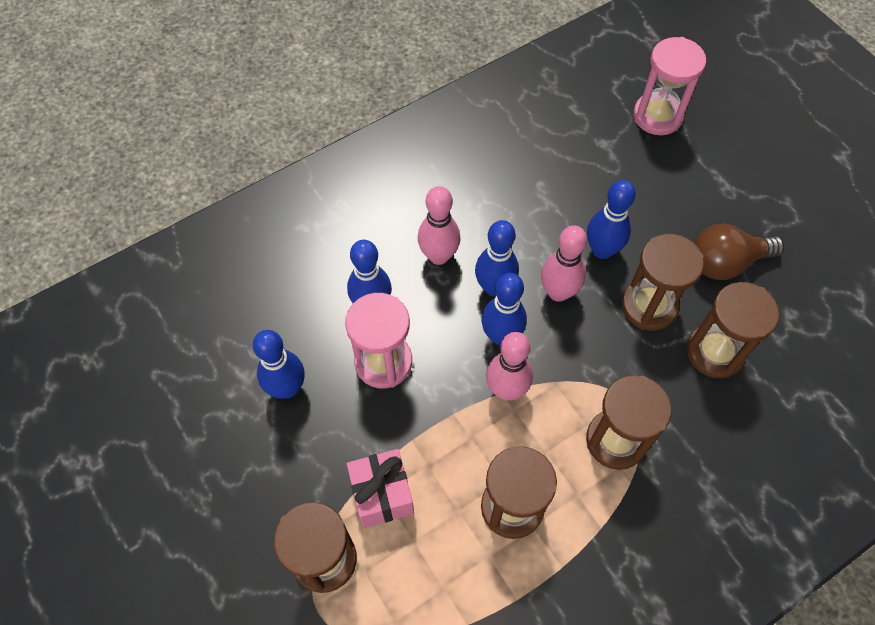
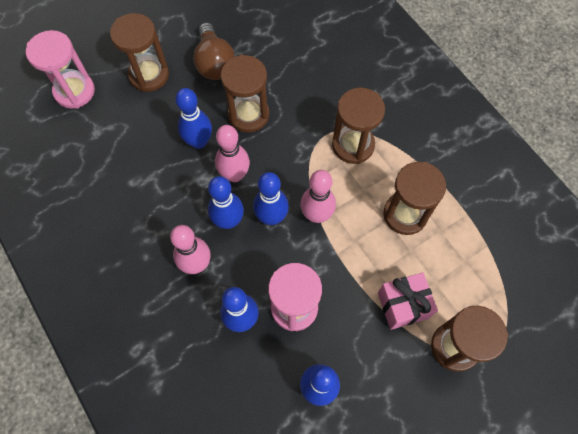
camera: 90 degrees left, 5 degrees up
(714, 352) = (286, 78): brown hourglass -> brown hourglass (149, 75)

